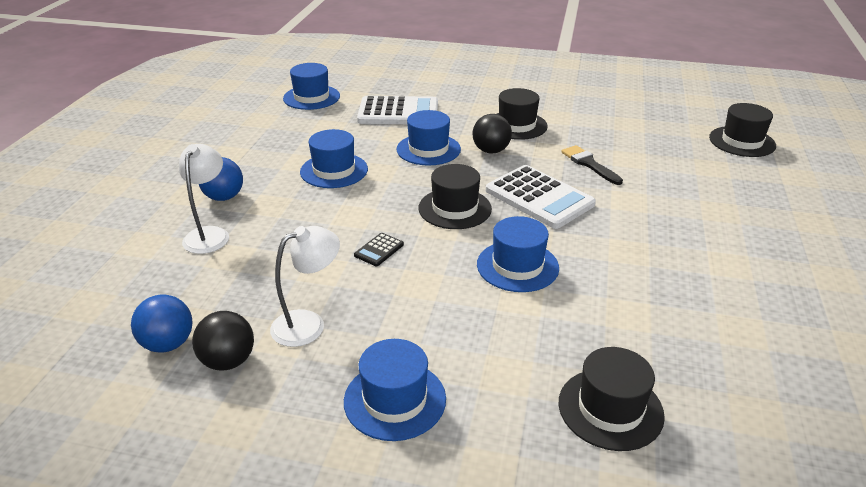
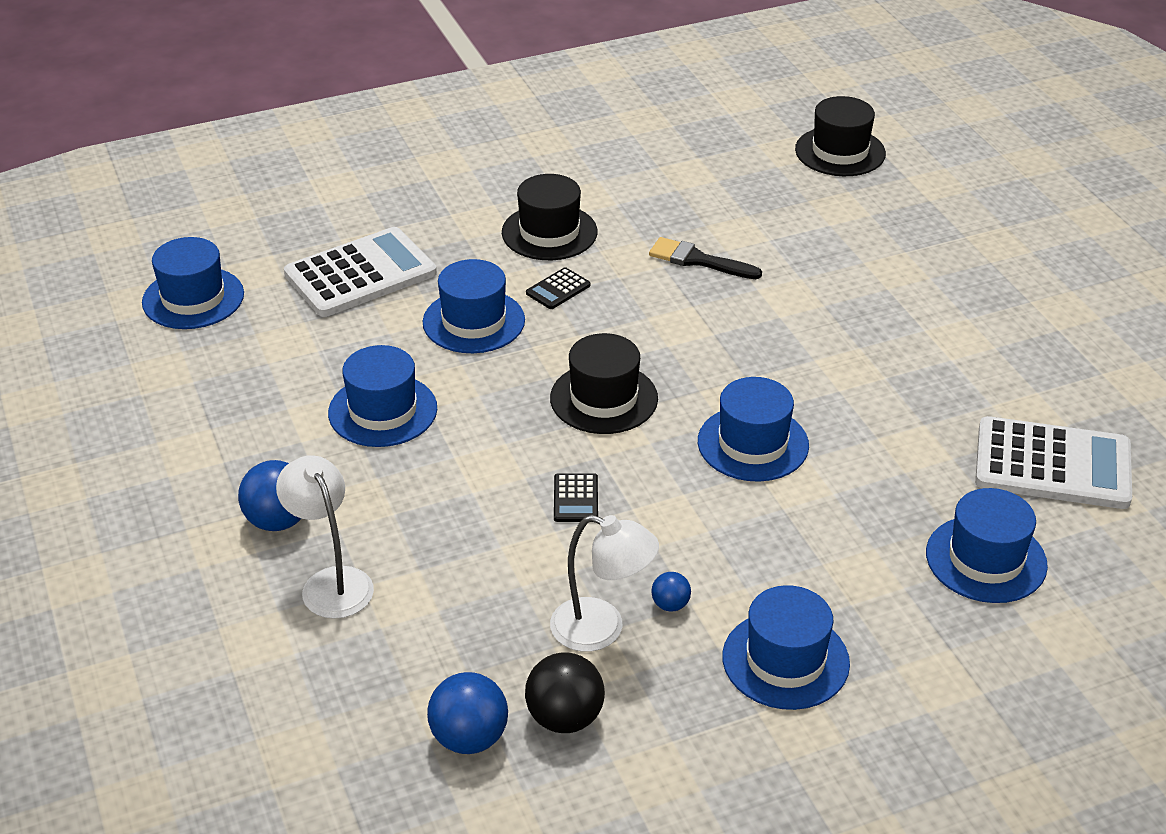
camera: 35 degrees left, 5 degrees up
(308, 324) = (602, 629): white lamp -> white lamp turned 90 degrees clockwise
(363, 330) = (670, 605): none -> blue ball
(491, 151) = (558, 289): black ball -> black calculator
(539, 197) = (687, 337): white calculator -> white calculator (1052, 464)
(610, 409) = (986, 559): black hat -> blue hat

